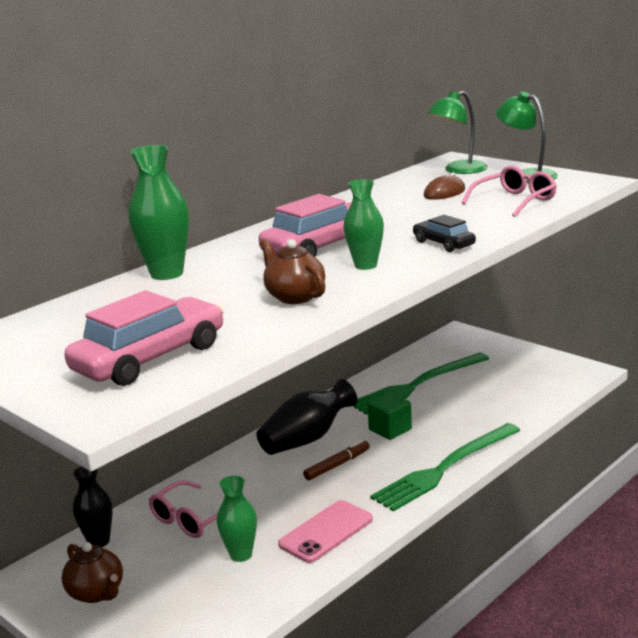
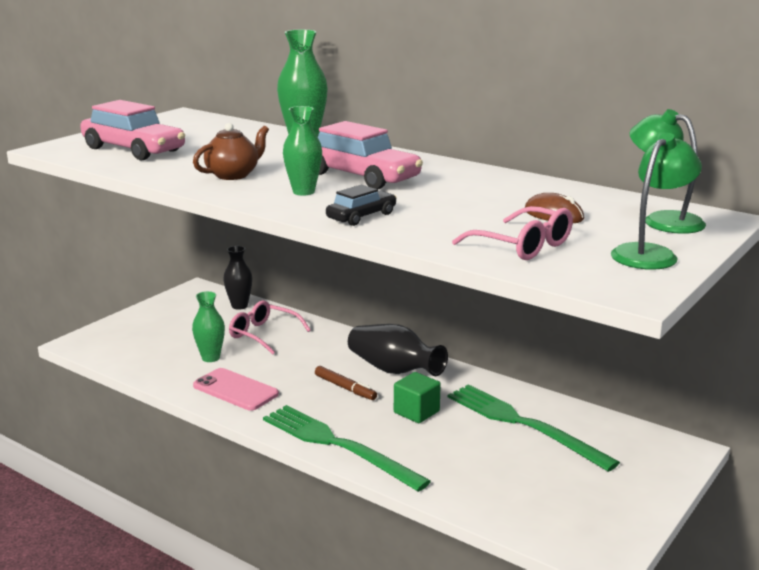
camera: 80 degrees right, 0 degrees up
(97, 593) = (178, 314): brown teapot -> none

